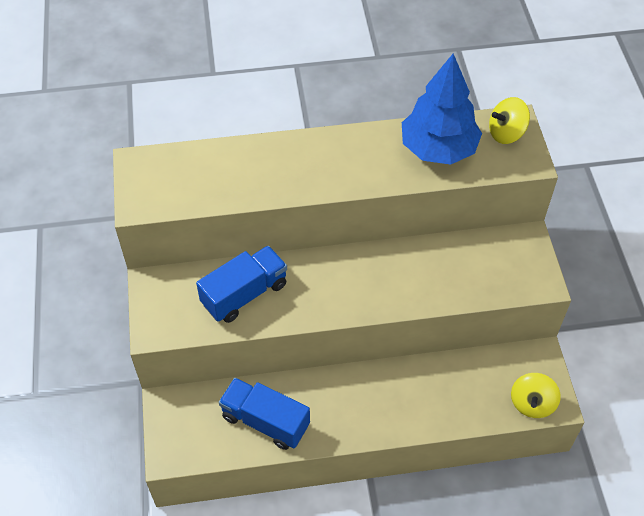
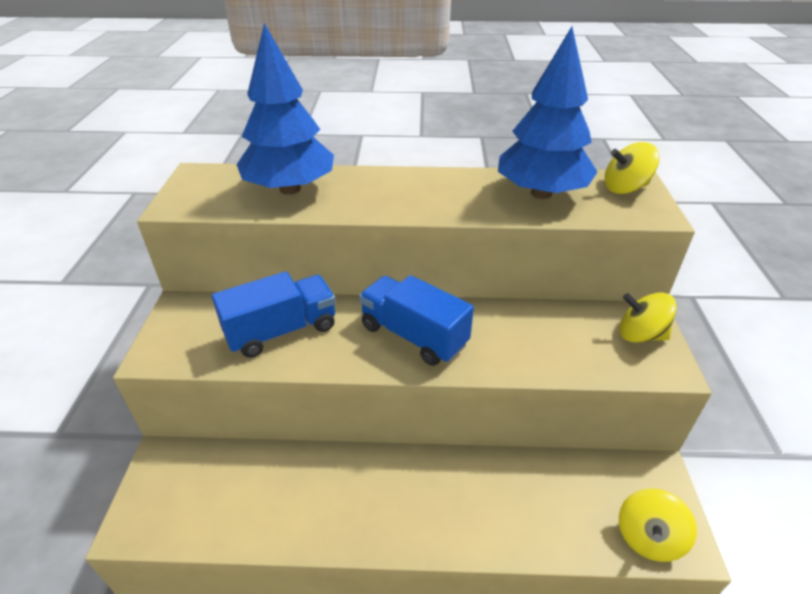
camera: 10 degrees right, 15 degrees down
(227, 172) = (290, 189): none -> blue tree
(265, 421) = (274, 501): blue truck -> blue truck (413, 336)
(522, 257) = (640, 335): none -> yellow spinning top

